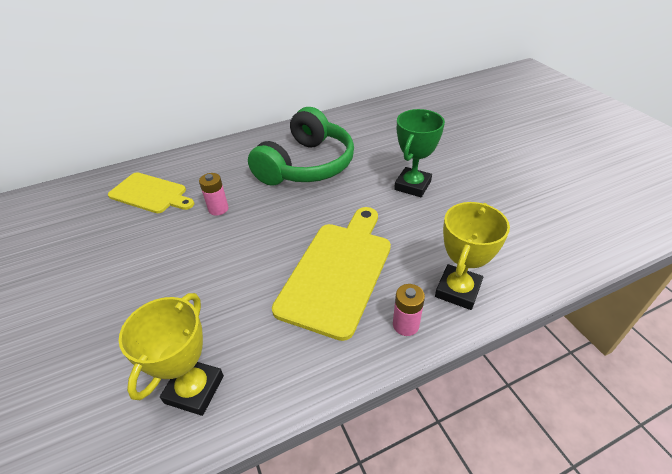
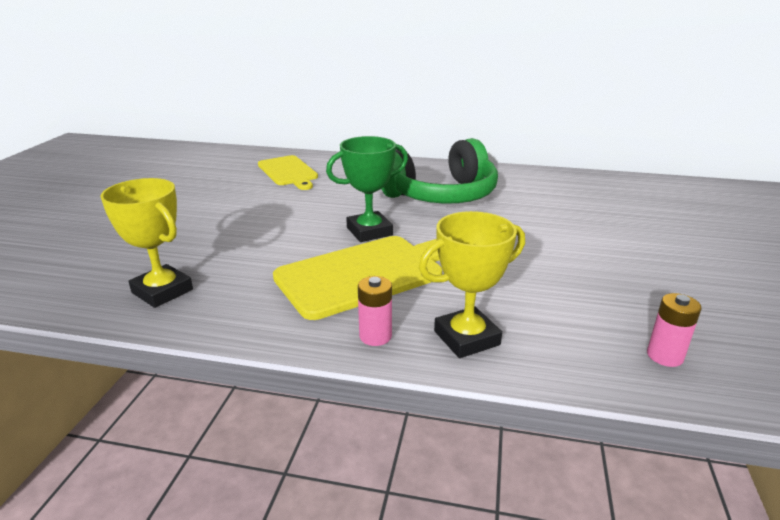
camera: 35 degrees right, 15 degrees down
(194, 389) = (162, 291): yellow trophy -> yellow trophy turned 75 degrees clockwise
(218, 209) = (325, 197): pink battery -> pink battery (664, 356)
(412, 185) = (532, 244): green trophy -> green trophy (369, 231)

